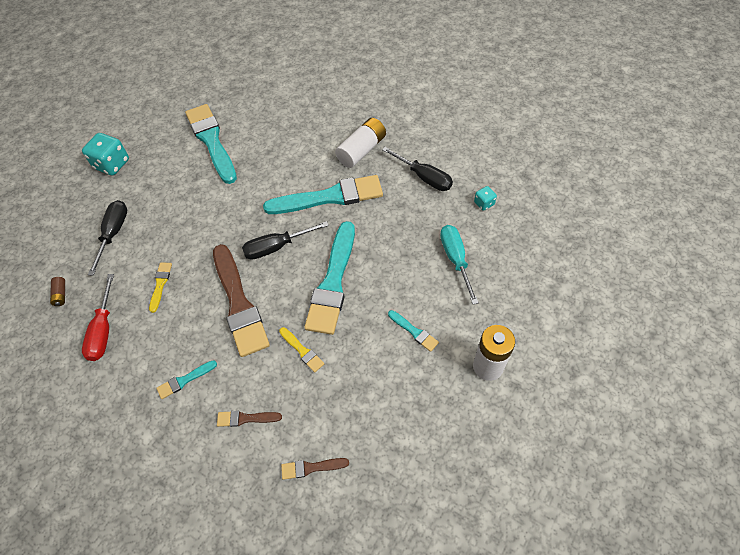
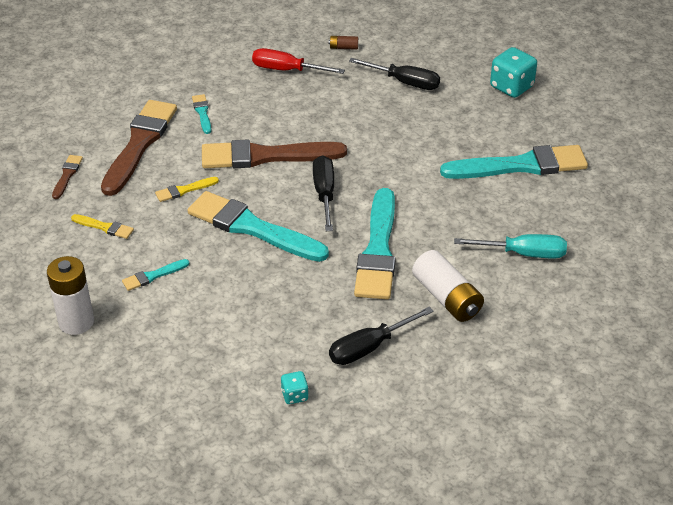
camera: 105 degrees right, 15 degrees down
(160, 284) = (320, 107): yellow brush -> yellow brush (104, 227)
(246, 418) = (139, 144): brown brush -> brown brush, size x2.30
(455, 259) = (224, 338): turquoise screwdriver -> turquoise screwdriver (524, 254)

